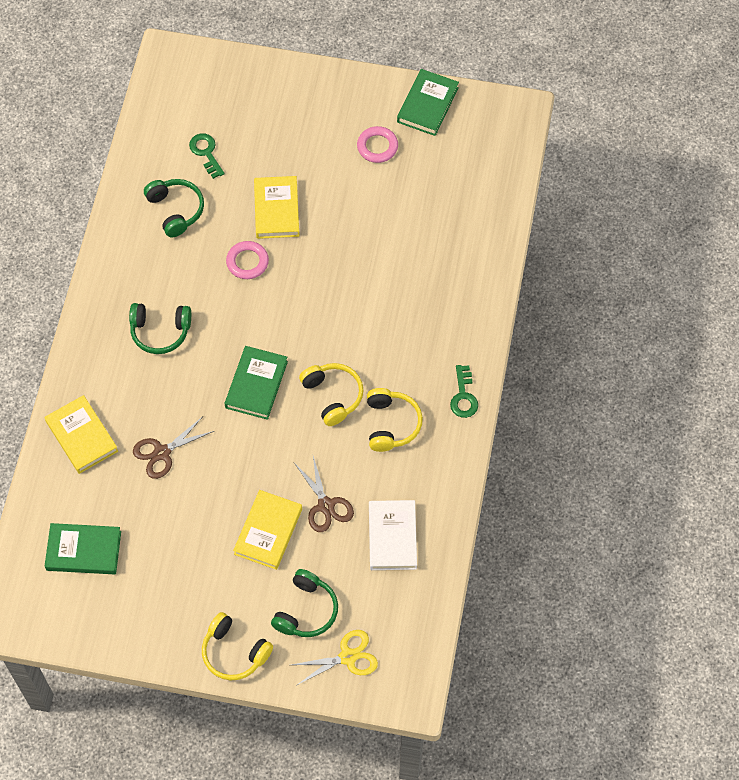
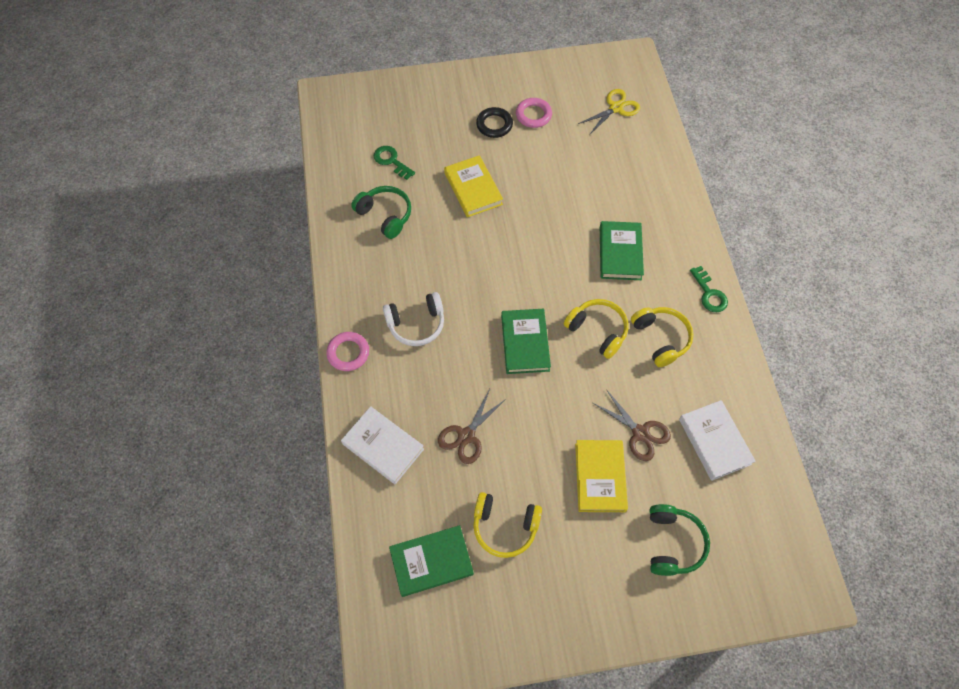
camera: 20 degrees left, 0 degrees up
(81, 436) = (383, 446): yellow book -> white book
(160, 331) = (416, 324): green headphones -> white headphones
(234, 652) = (625, 613): yellow headphones -> yellow headphones (505, 526)
(247, 262) = (468, 239): pink ring -> pink ring (348, 353)
(330, 145) = (494, 125): none -> black ring
(348, 657) = (734, 576): yellow scissors -> yellow scissors (616, 108)
(427, 105) = (558, 72): green book -> green book (620, 253)

